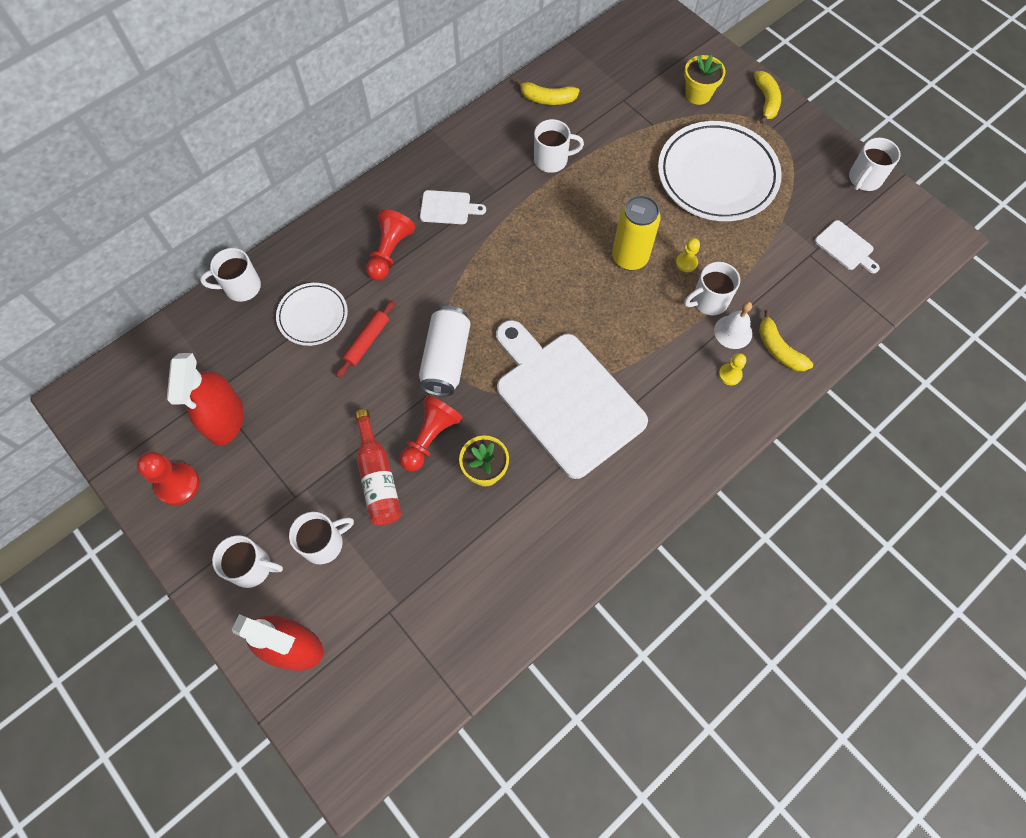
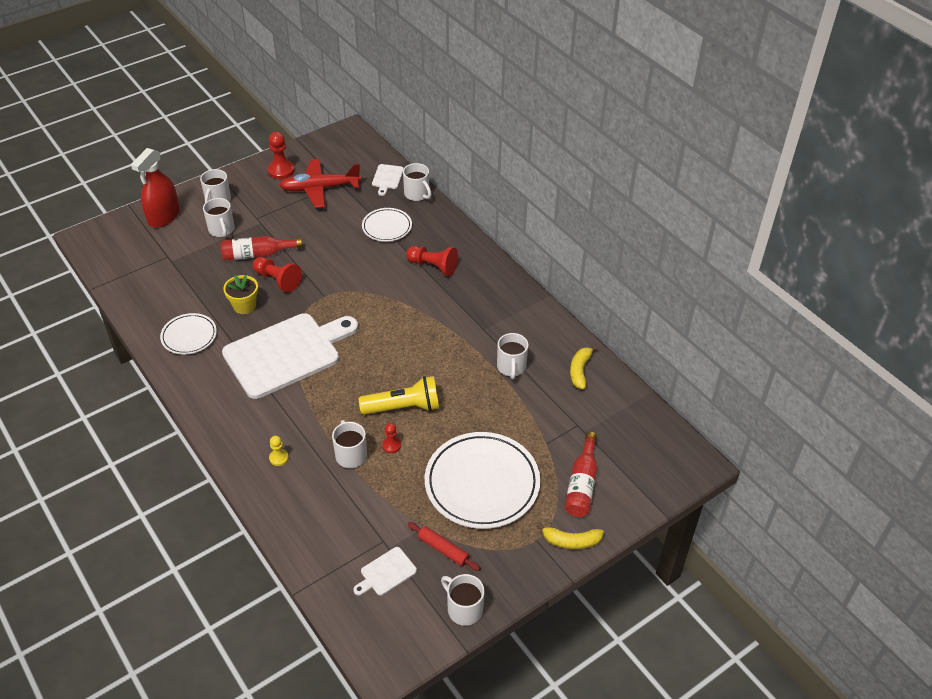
camera: 95 degrees right, 20 degrees down
(225, 419) = (319, 188): red spray bottle -> red plane
(241, 287) = (417, 194): white mug -> white mug turned 150 degrees clockwise
(367, 342) = (360, 252): red rolling pin -> red rolling pin (443, 549)
(446, 359) = (336, 291): white can -> none
(448, 208) = (470, 300): white cutting board -> white cutting board (387, 178)
(551, 532) = (189, 336): none -> white plate
(629, 258) = (403, 407): yellow can -> yellow flashlight
(686, 263) = (391, 445): yellow pawn -> red pawn
(698, 94) = (582, 484): yellow flower pot -> red bottle
(733, 332) = (317, 467): white bell -> none
(778, 349) = (293, 496): yellow banana -> none

